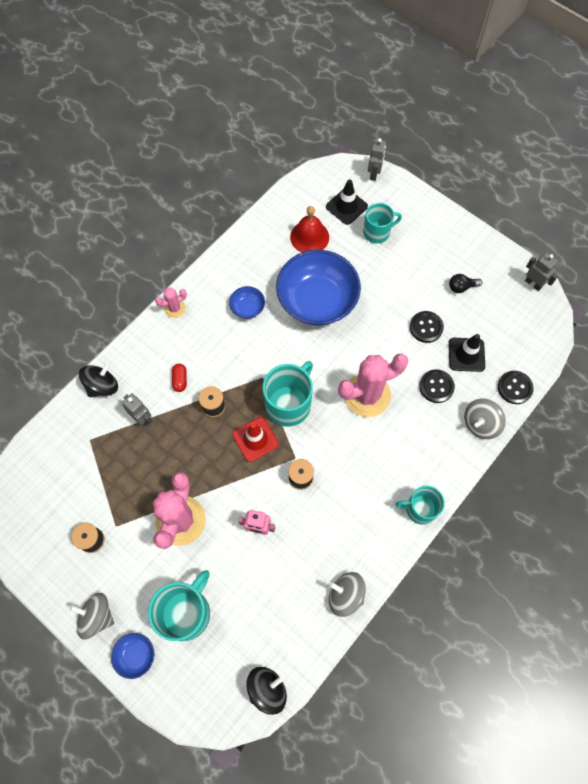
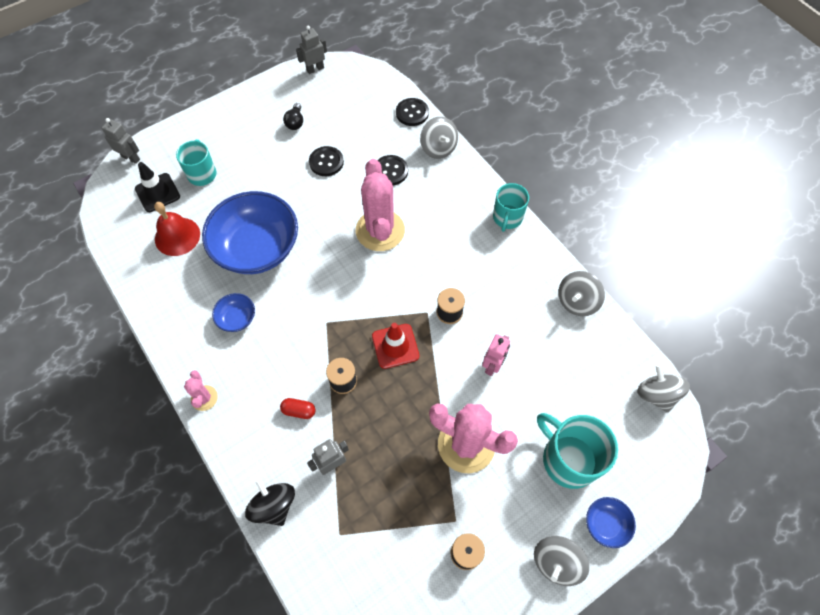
camera: 75 degrees left, 5 degrees down
(267, 689) = (656, 394): black spinning top -> grey spinning top
(289, 404) = (366, 304): turquoise mug -> none
(466, 354) = (366, 139): black traffic cone -> none

